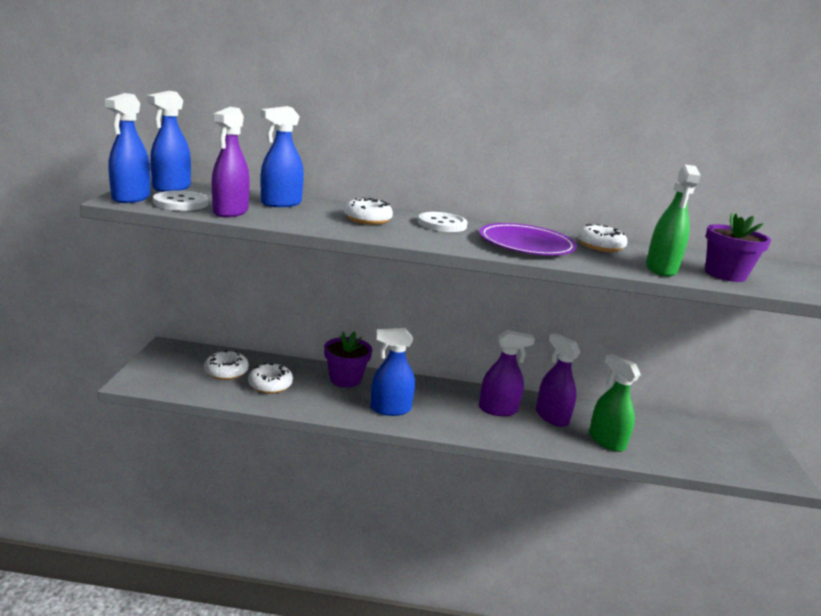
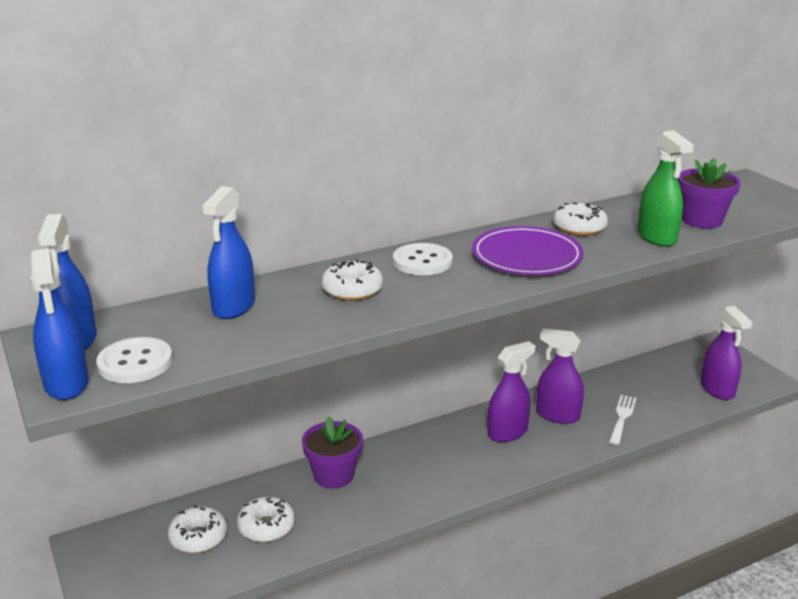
camera: 30 degrees left, 5 degrees up
(230, 212) = (210, 349): purple spray bottle -> purple spray bottle (717, 389)
(390, 409) = (416, 487): blue spray bottle -> none
(606, 441) = (622, 417): green spray bottle -> white fork

